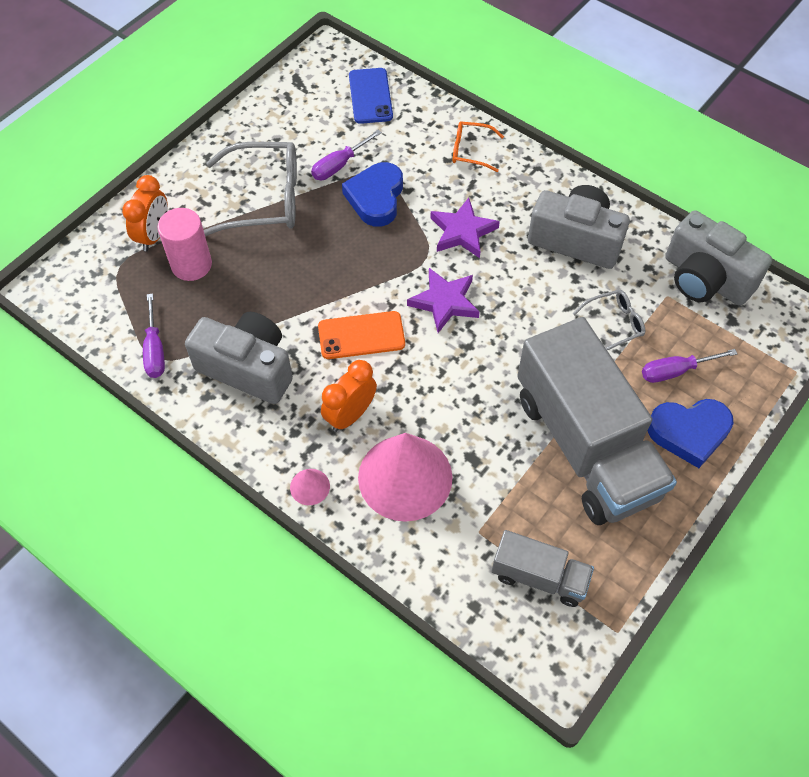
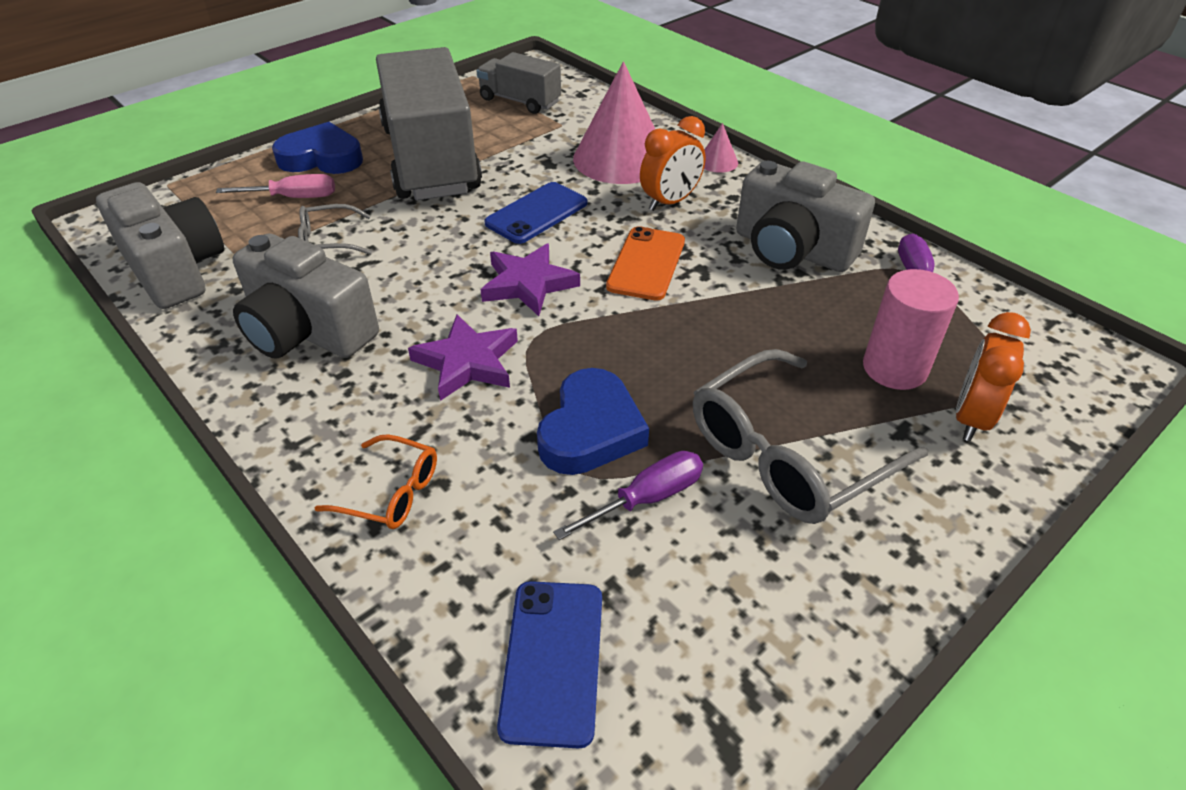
camera: 170 degrees left, 15 degrees down
(264, 199) = (788, 454): grey glasses -> grey glasses turned 45 degrees counterclockwise
(361, 335) = (646, 264): orange phone -> orange phone turned 75 degrees counterclockwise
(462, 382) = (536, 213): none -> blue phone
(675, 371) = (294, 198): purple screwdriver -> pink screwdriver

